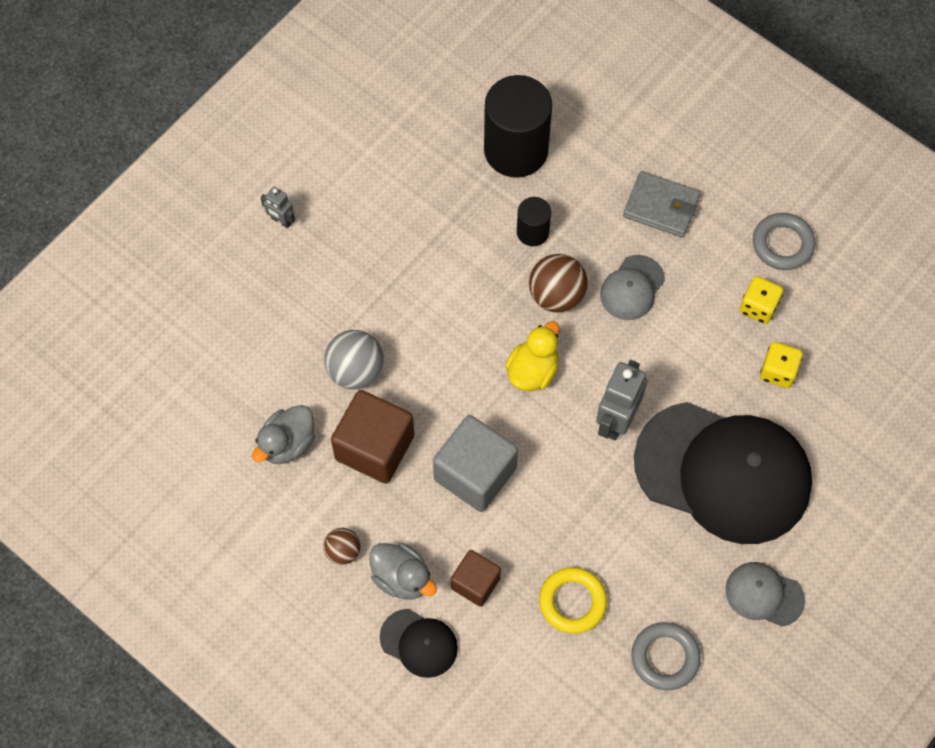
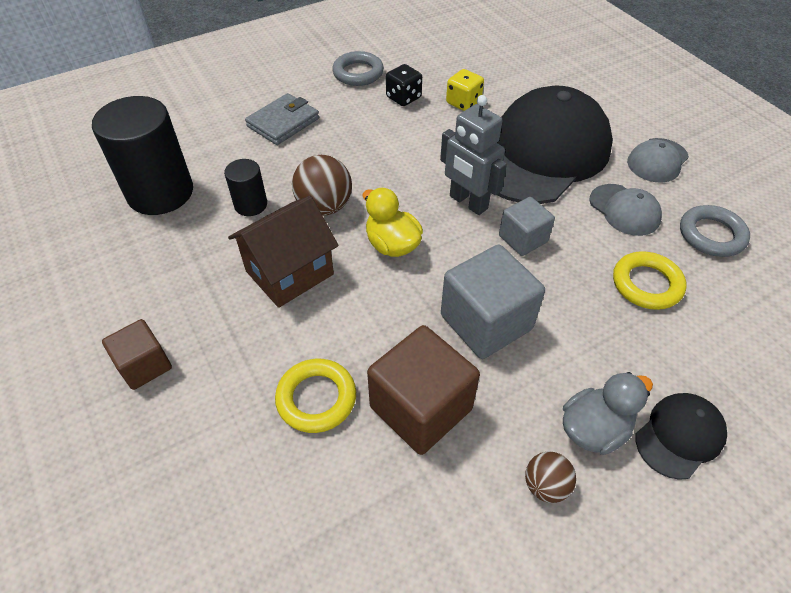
camera: 70 degrees left, 15 degrees down
(281, 221) = (77, 420): grey robot -> none
(287, 444) = (377, 508): grey duck -> none
(356, 371) = (316, 398): grey ball -> yellow ring
(467, 300) = (289, 273): none -> brown house
(475, 583) = (613, 358): brown cube -> brown cube (144, 365)
(587, 482) = (523, 239): none -> grey cube
(632, 288) = (346, 158): grey cap -> grey cap (624, 210)
(758, 307) = (403, 97): yellow dice -> black dice

